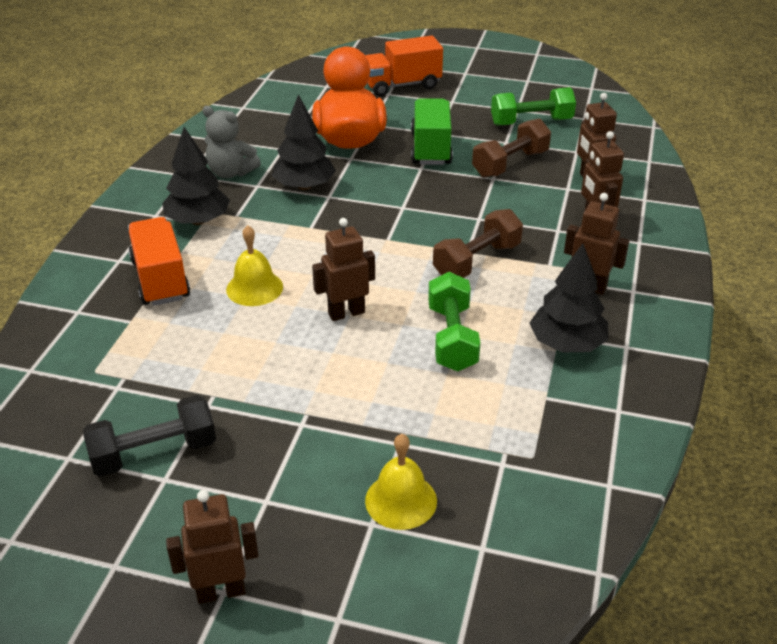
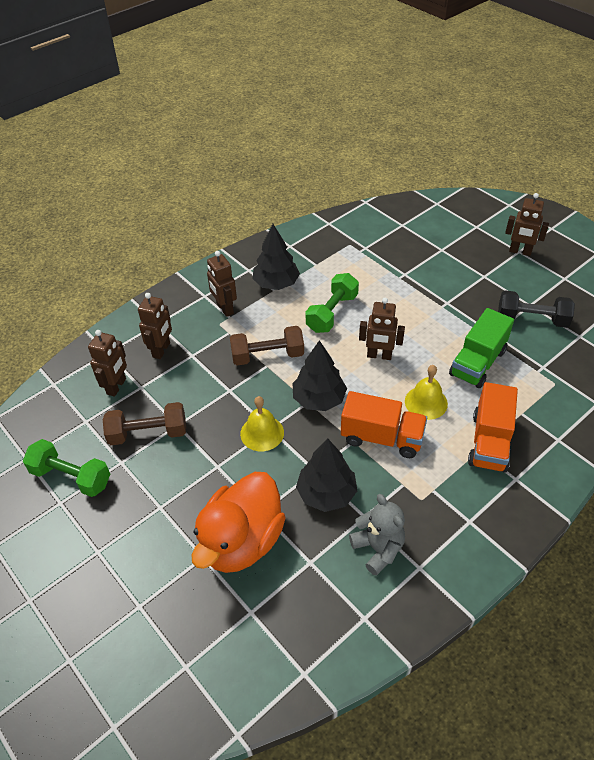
camera: 145 degrees left, 10 degrees up
(198, 221) = (436, 494): black tree -> black tree (319, 399)
(401, 85) = (112, 615): orange truck -> orange truck (382, 438)
(401, 500) = (422, 252): yellow bell -> yellow bell (262, 433)
(431, 148) = (186, 487): green truck -> green truck (477, 363)

